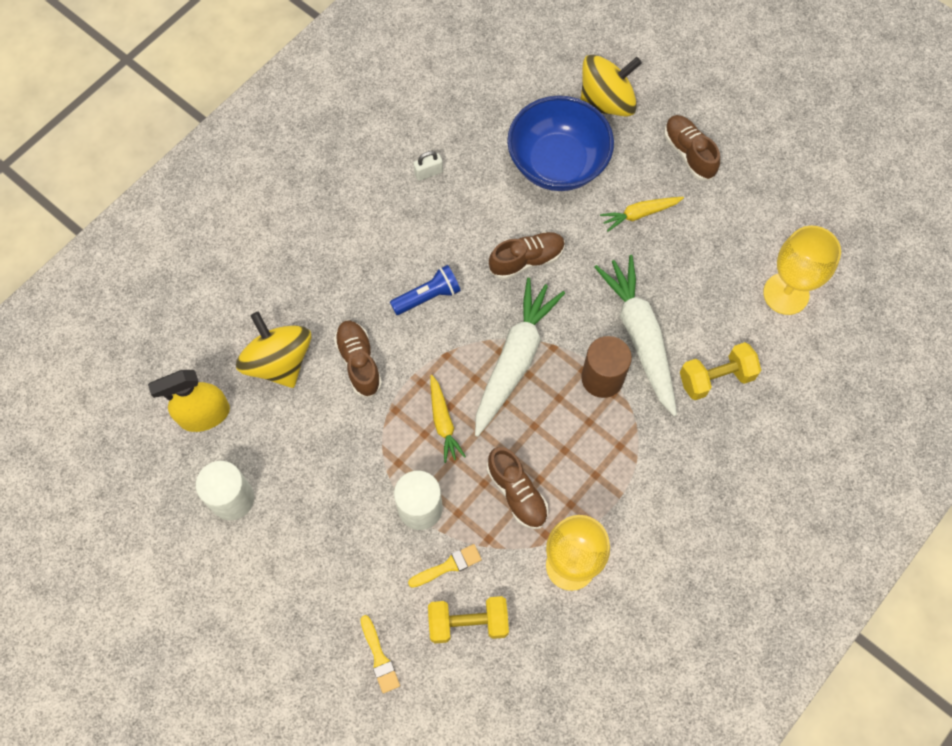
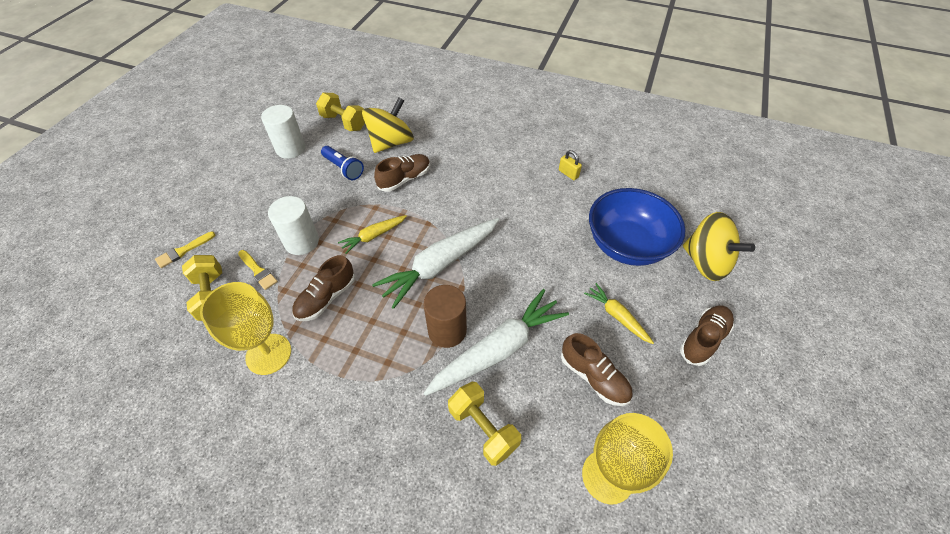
camera: 70 degrees right, 15 degrees down
(204, 415) = (344, 122): yellow spray bottle -> yellow dumbbell
(428, 173) = (568, 174): white padlock -> yellow padlock
(428, 296) = (470, 200): blue flashlight -> blue flashlight (343, 168)
(514, 360) = (440, 265): white carrot -> white carrot turned 135 degrees clockwise
(526, 260) = (529, 249): brown shoe -> brown shoe (593, 377)

